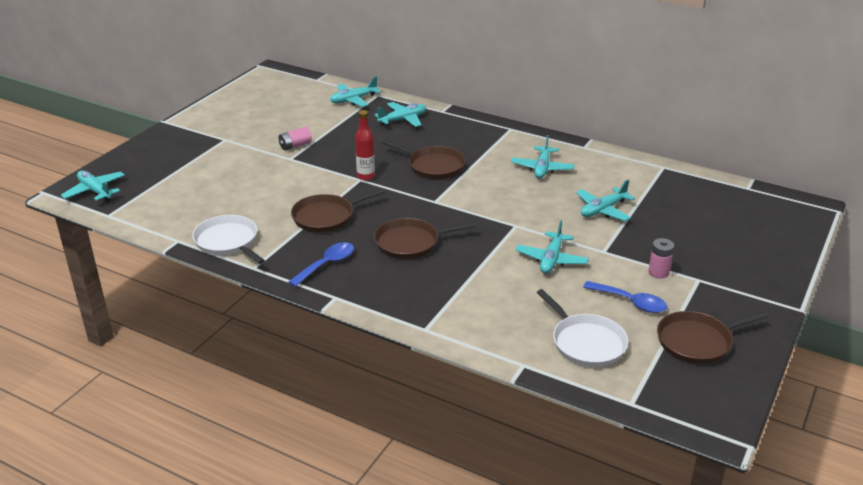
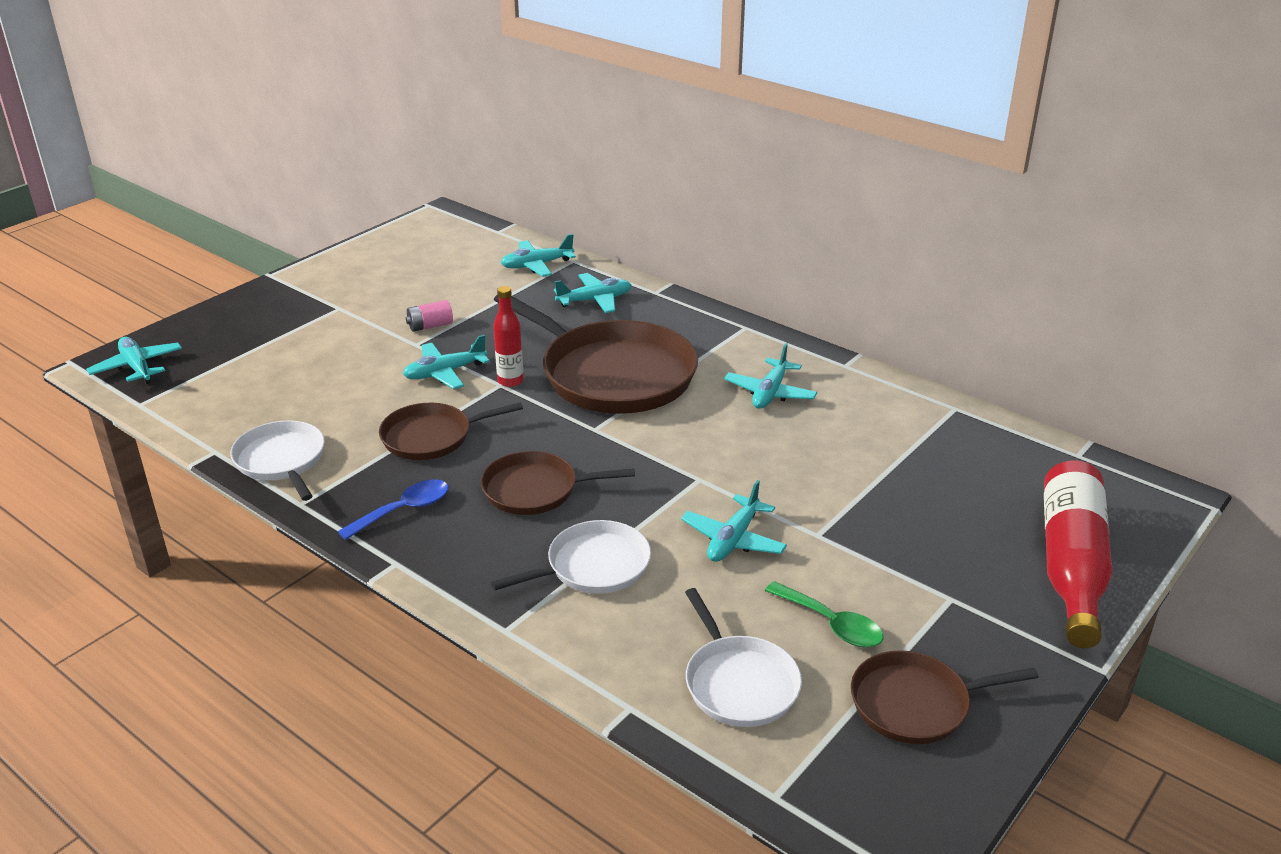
camera: 10 degrees right, 0 degrees up
(433, 166) = (612, 374): brown pan -> brown pan, size x1.85
(467, 285) = (593, 566): none -> white pan
(603, 210) = (839, 468): turquoise plane -> turquoise plane (445, 373)
(630, 302) = (831, 624): blue spoon -> green spoon
(658, 272) = (892, 579): pink battery -> none
(764, 253) = (1071, 566): none -> red bottle

